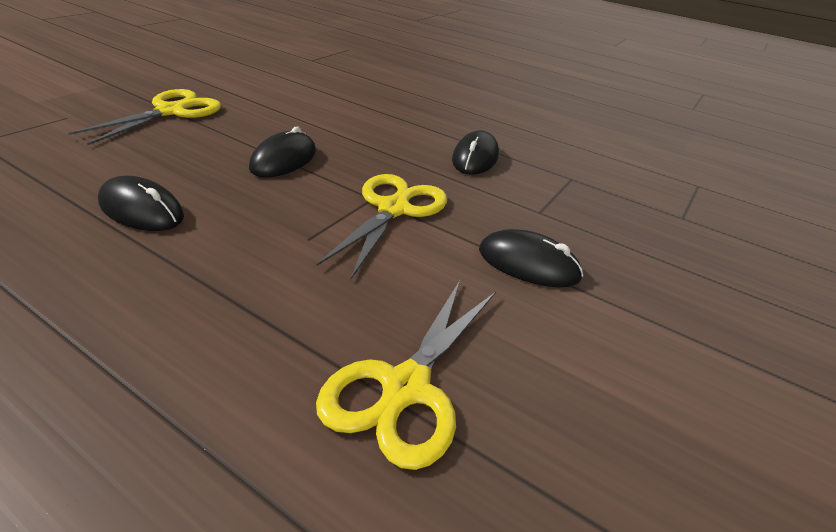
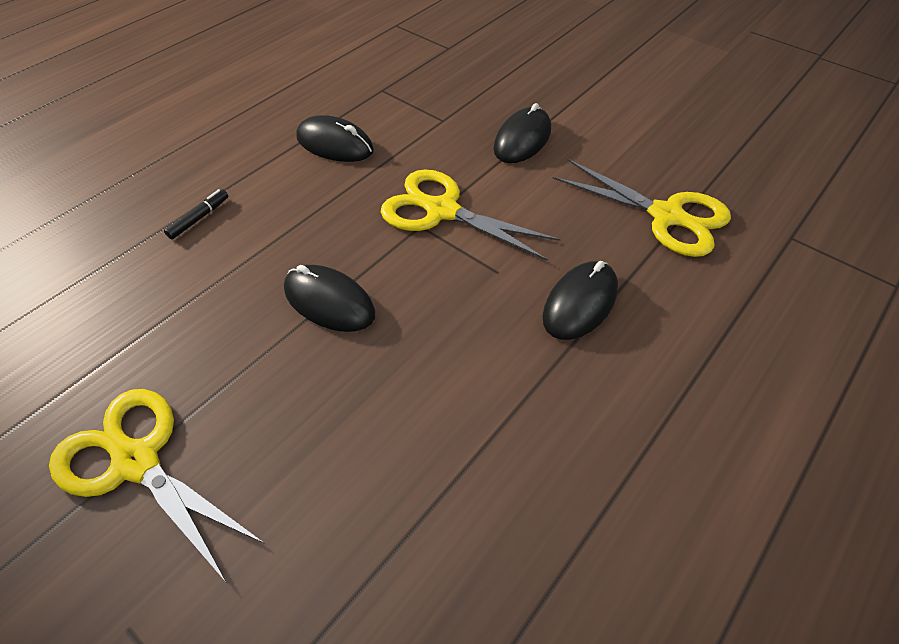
camera: 80 degrees left, 15 degrees up
(141, 210) = (452, 422): black mouse -> black mouse (580, 303)
(373, 114) = (199, 218): none -> black marker

